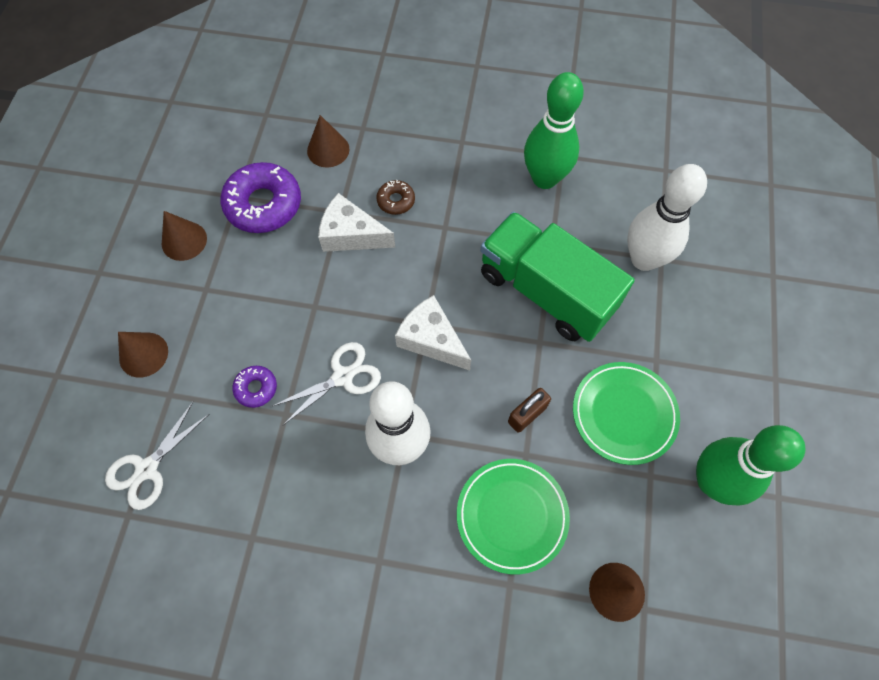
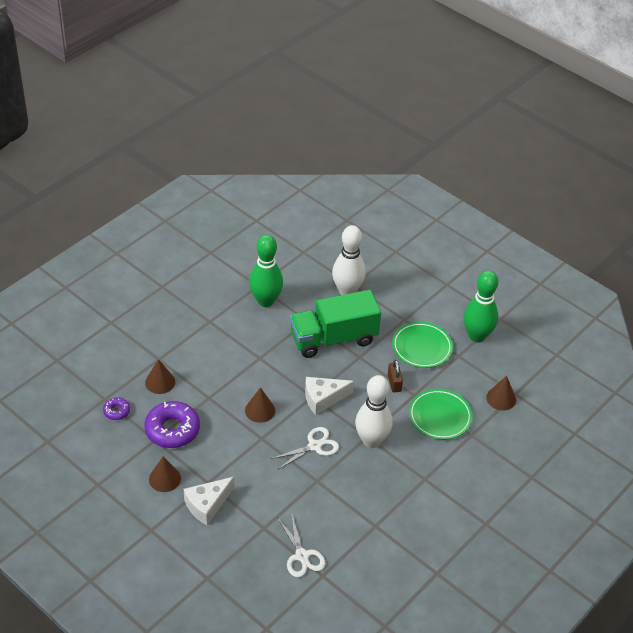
camera: 60 degrees left, 20 degrees down
(143, 354) = (228, 529): brown cone -> brown cone (260, 410)
(256, 388) = (291, 486): purple donut -> purple donut (116, 411)
(342, 377) = (314, 446): white scissors -> white scissors turned 60 degrees clockwise
(351, 235) = (229, 400): white cheese -> white cheese (207, 505)
(396, 201) = (223, 369): brown donut -> none

